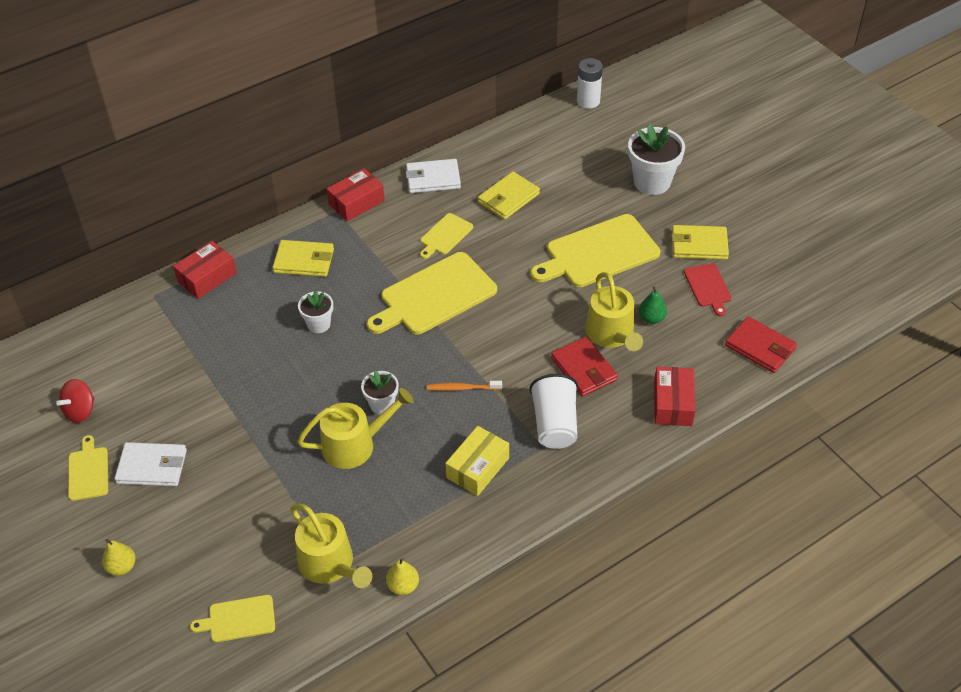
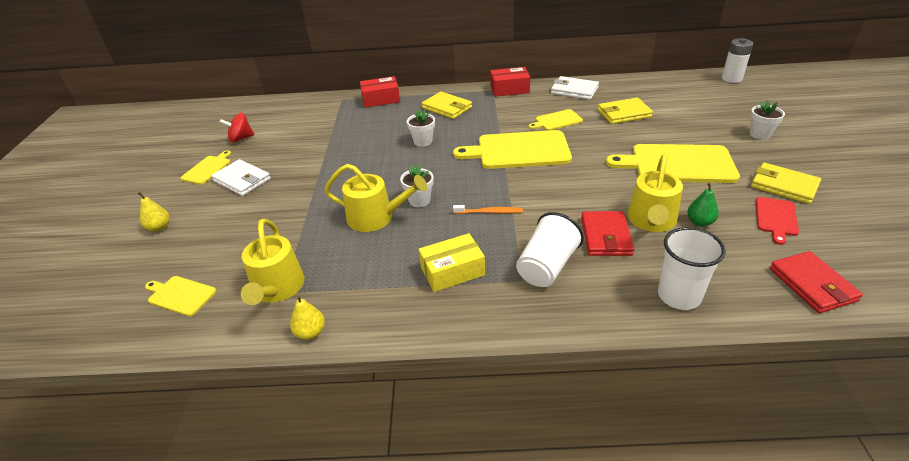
camera: 35 degrees right, 10 degrees down
(462, 388) = (489, 212): orange toothbrush -> orange toothbrush turned 150 degrees clockwise
(652, 182) = (760, 134): white flower pot -> white flower pot, size x0.57
(672, 404) = (679, 296): red box -> white cup

